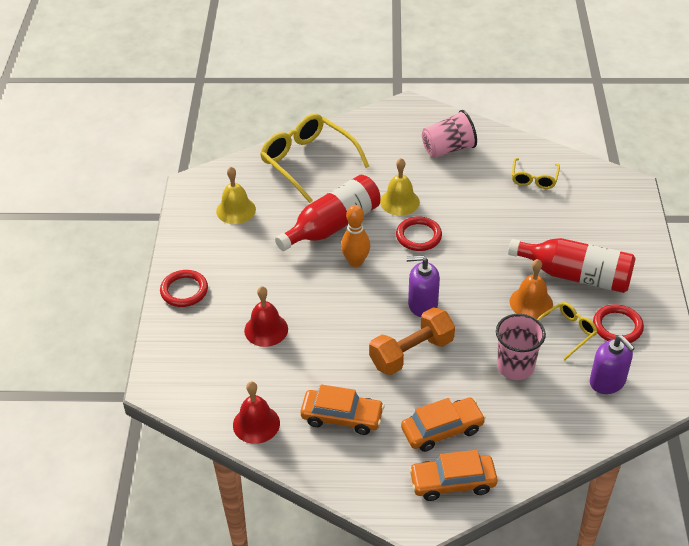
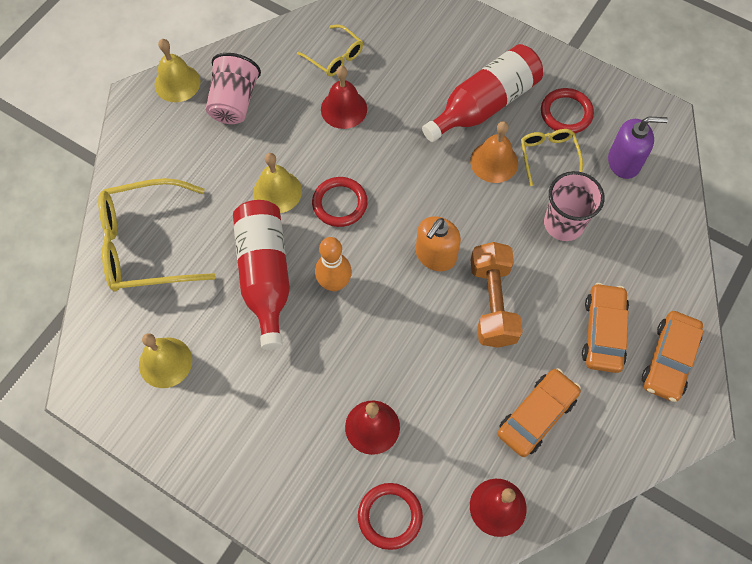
camera: 60 degrees left, 20 degrees up
(184, 291) = (255, 486): red ring -> red ring (390, 516)
(422, 304) = (435, 255): purple soap dispenser -> orange soap dispenser
(436, 117) = (177, 83): none -> yellow bell
(496, 203) = (344, 109): none -> red bell

